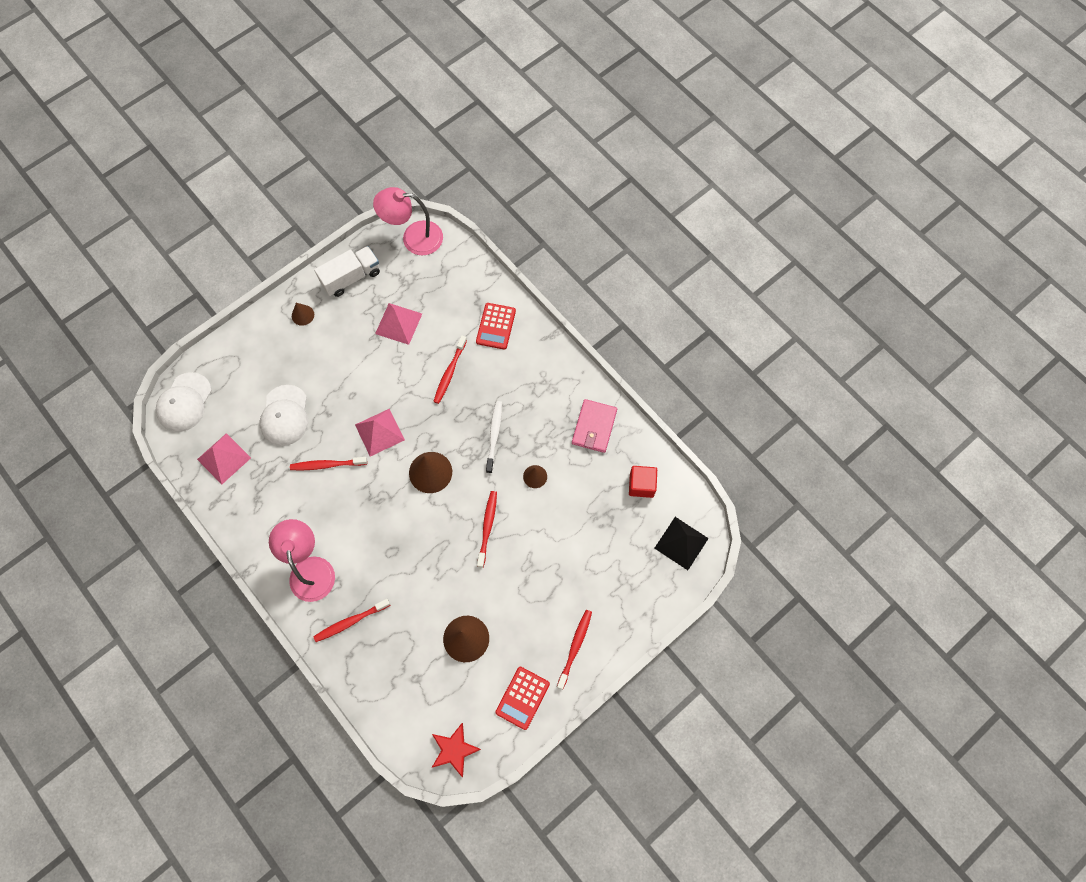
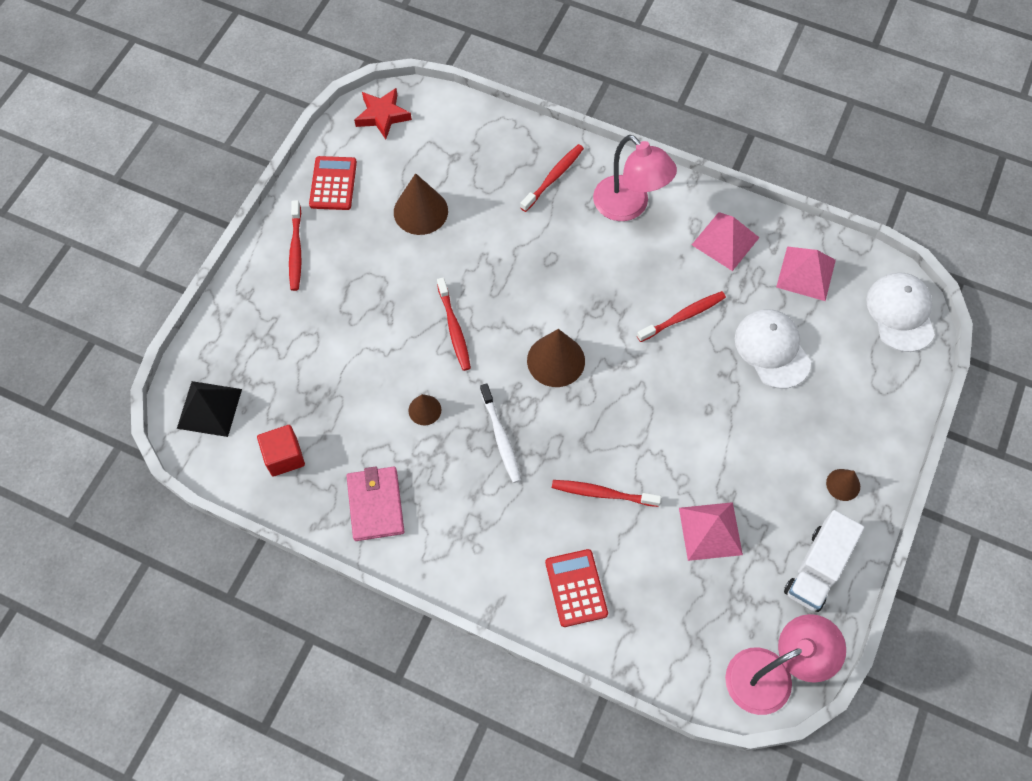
camera: 155 degrees right, 5 degrees down
(379, 432) = (645, 380): pink pyramid -> pink pyramid (725, 241)
(449, 372) = (602, 493): red toothbrush -> red toothbrush turned 75 degrees counterclockwise

